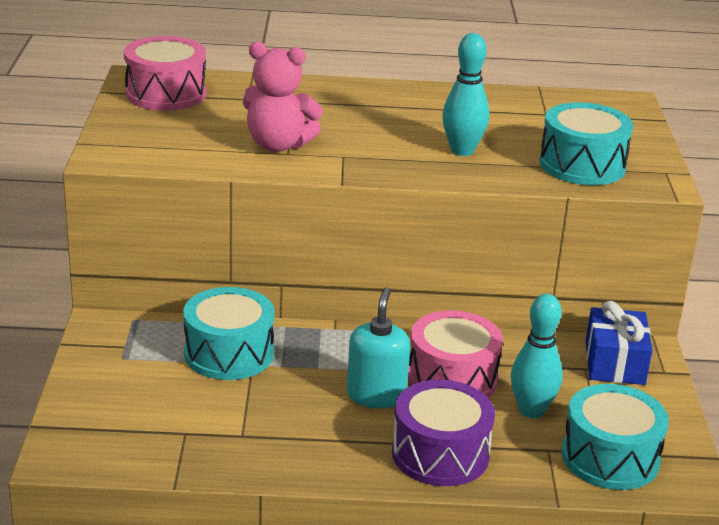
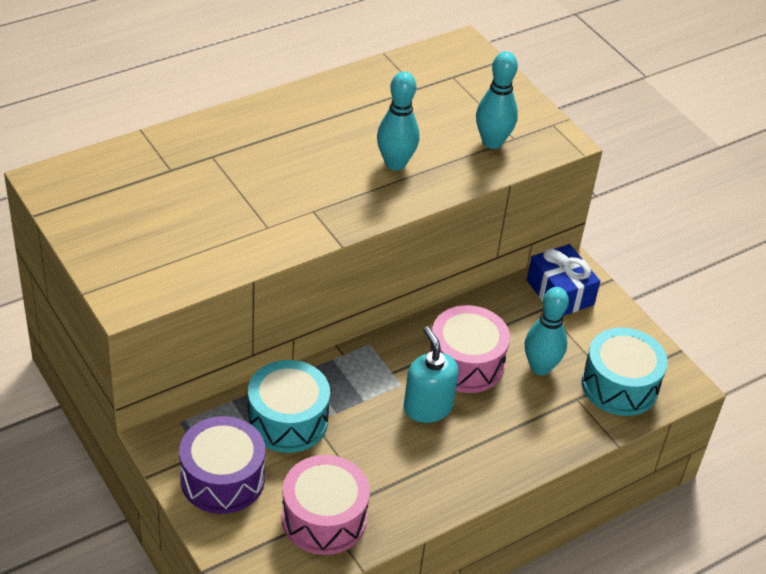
camera: 35 degrees left, 15 degrees up
(166, 94) = (95, 194): pink drum -> pink drum (324, 518)
(278, 145) = (251, 220): pink teddy bear -> none
(440, 454) = (513, 440): purple drum -> purple drum (222, 479)
(582, 165) = (492, 142): turquoise drum -> turquoise bowling pin

